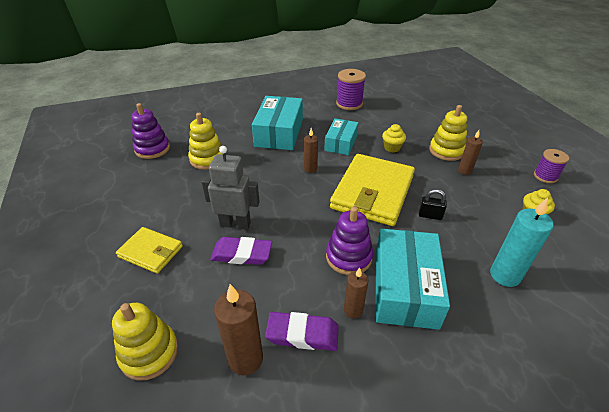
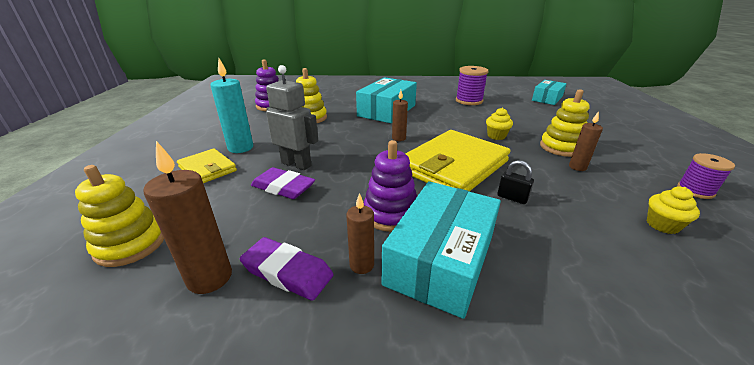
camera: 20 degrees right, 10 degrees down
(341, 143) = (442, 125): turquoise box -> turquoise box (547, 98)
(504, 275) = (594, 282): turquoise candle -> turquoise candle (240, 148)

